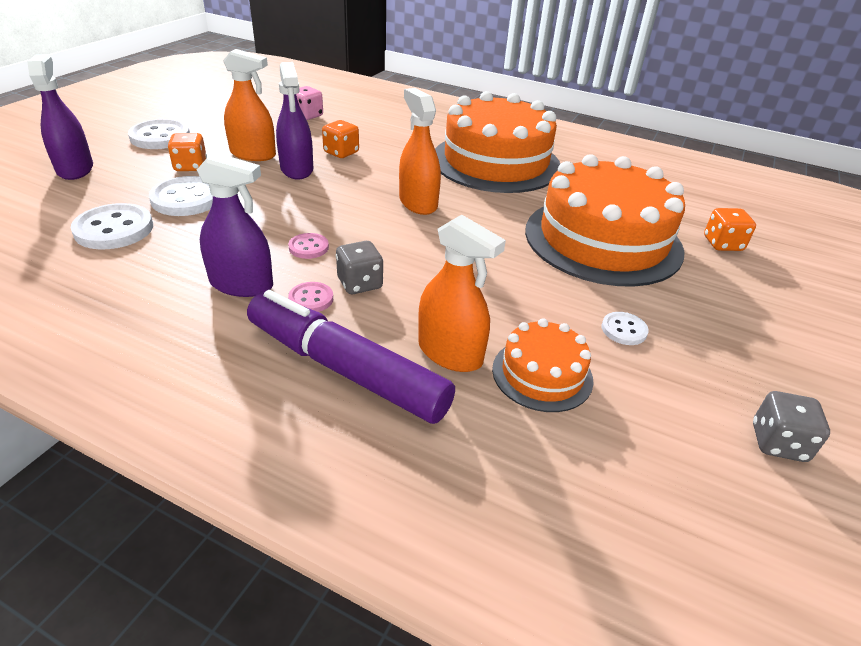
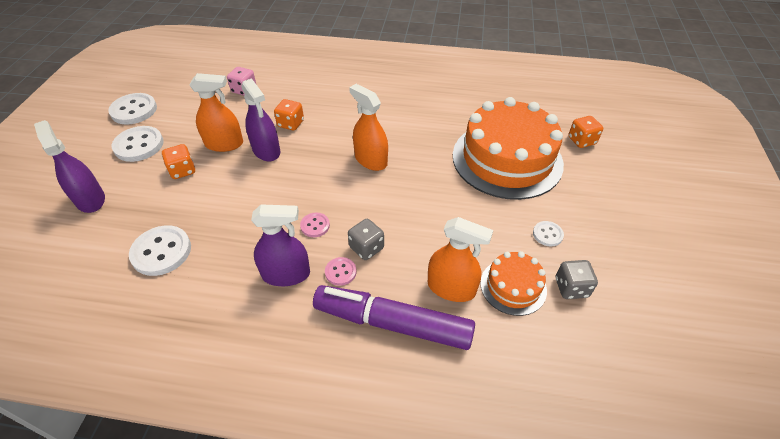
camera: 15 degrees left, 10 degrees up
(186, 199) = (199, 205): white button -> white button (134, 110)
(496, 162) = (407, 103): orange cake -> none
(778, 443) = (659, 293): grey dice -> grey dice (571, 288)

